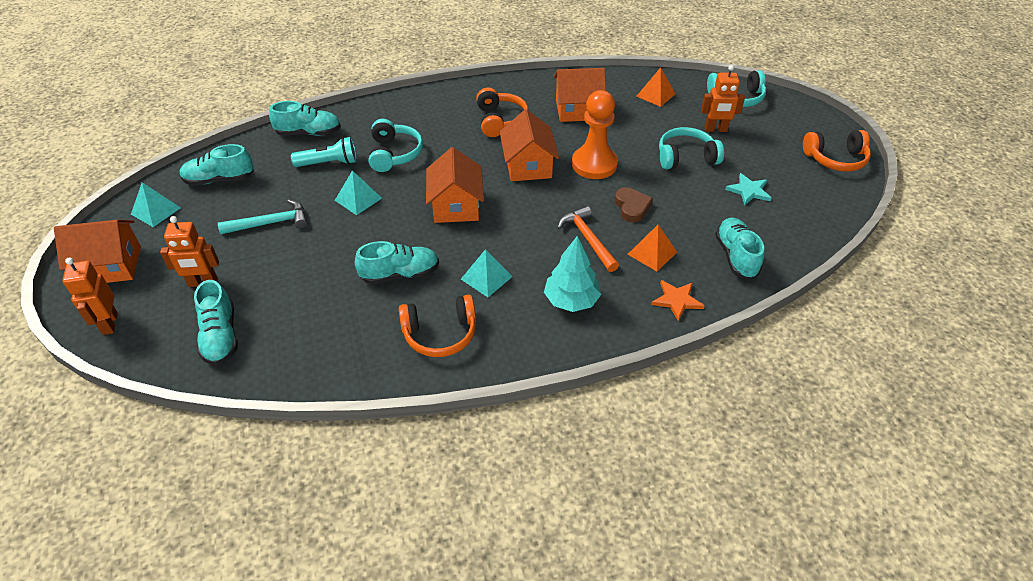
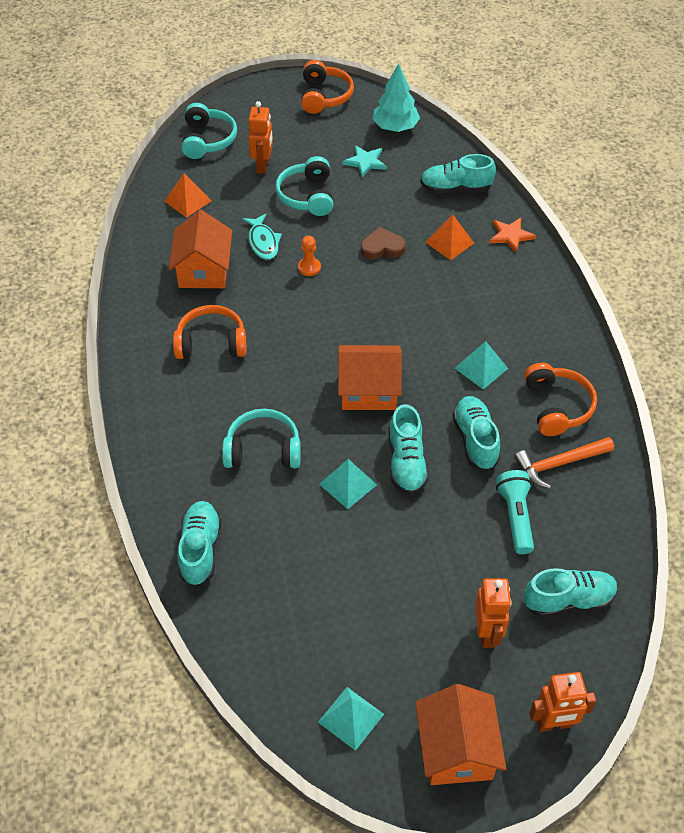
camera: 85 degrees left, 5 degrees up
(219, 179) = (291, 648): turquoise shoe -> turquoise shoe (406, 462)
(270, 223) = (385, 574): turquoise hammer -> none
(329, 163) = (272, 520): turquoise flashlight -> turquoise flashlight (515, 517)
(528, 166) = (304, 323): orange house -> none
(571, 300) = (511, 306): turquoise tree -> turquoise tree (395, 127)
(588, 239) = (428, 286): orange hammer -> orange hammer (559, 464)
(594, 164) = (309, 267): orange pawn -> orange pawn, size x0.45
(618, 137) = (263, 242): none -> turquoise fish

